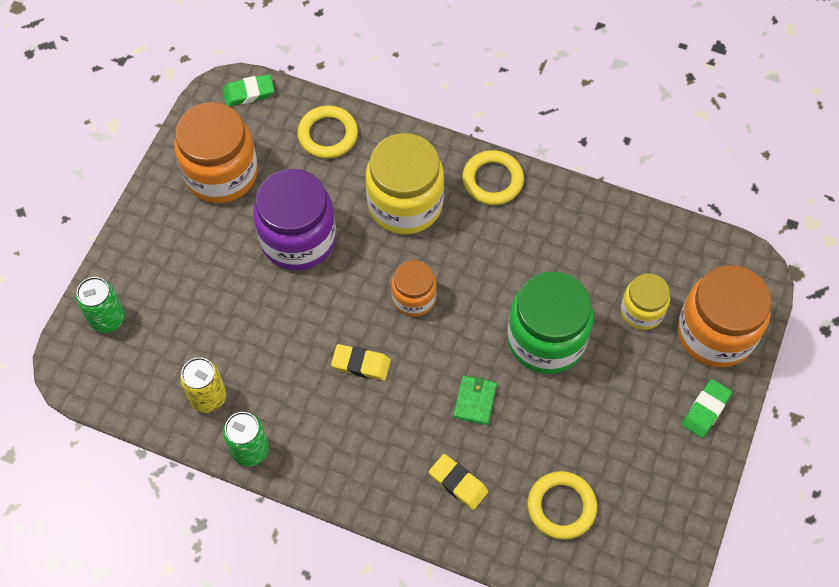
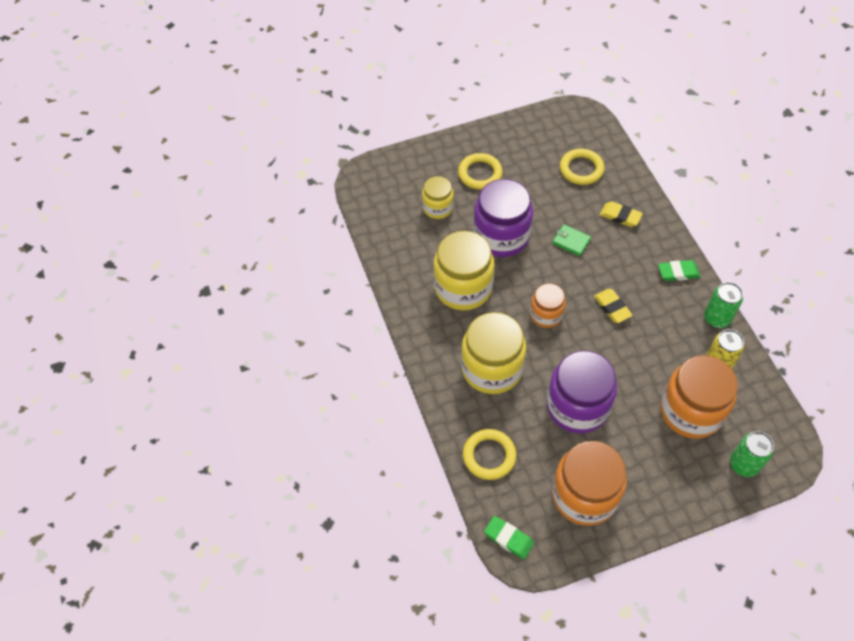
camera: 130 degrees left, 5 degrees down
(458, 483) = (620, 216): yellow eraser -> yellow eraser turned 60 degrees counterclockwise
(475, 401) = (571, 241): green wallet -> green wallet turned 60 degrees clockwise
(492, 180) = (427, 335): yellow ring -> yellow ring (480, 174)
(516, 252) = (463, 288): none -> yellow jar
(546, 339) = (501, 236): green jar -> purple jar
(705, 410) = (466, 148): green eraser -> green eraser (678, 272)
(715, 333) = (417, 170): orange jar -> orange jar (690, 411)

